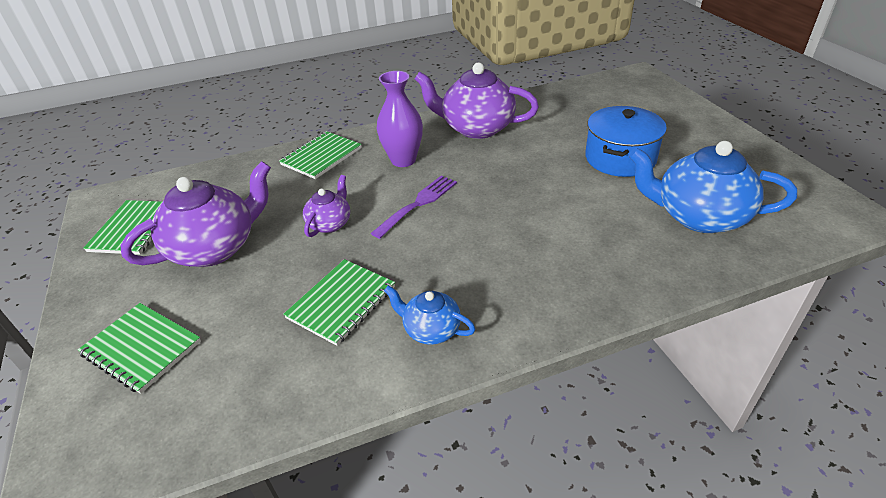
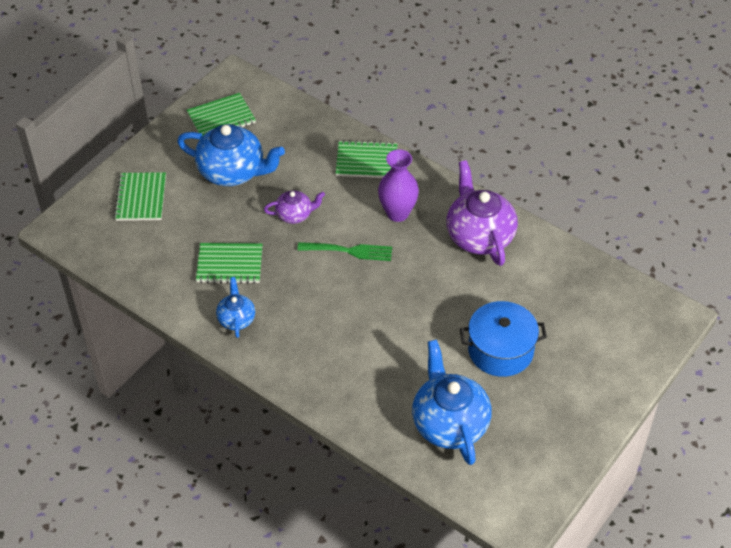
camera: 55 degrees right, 10 degrees up
(215, 248) = (232, 172): purple teapot -> blue teapot
(418, 204) = (349, 251): purple fork -> green fork

